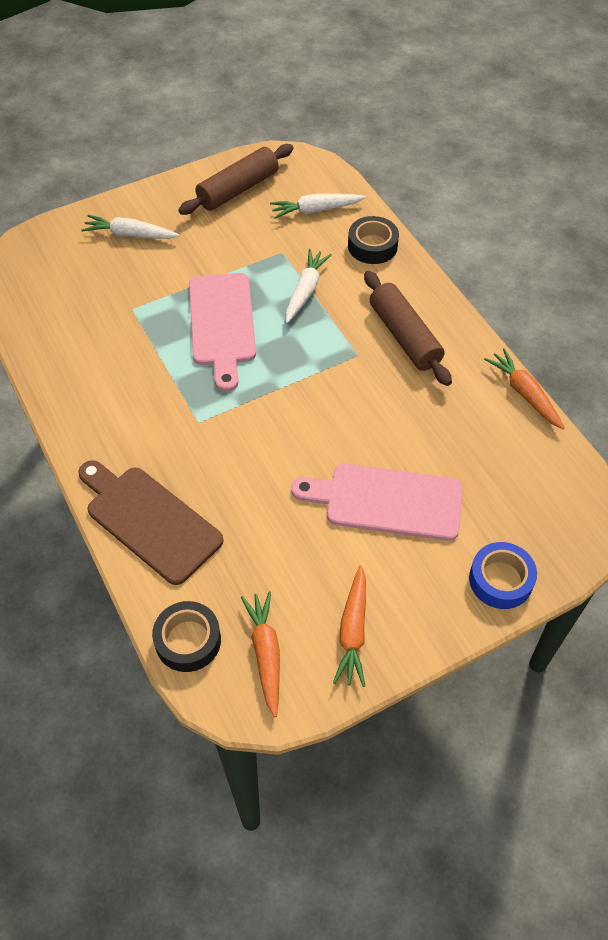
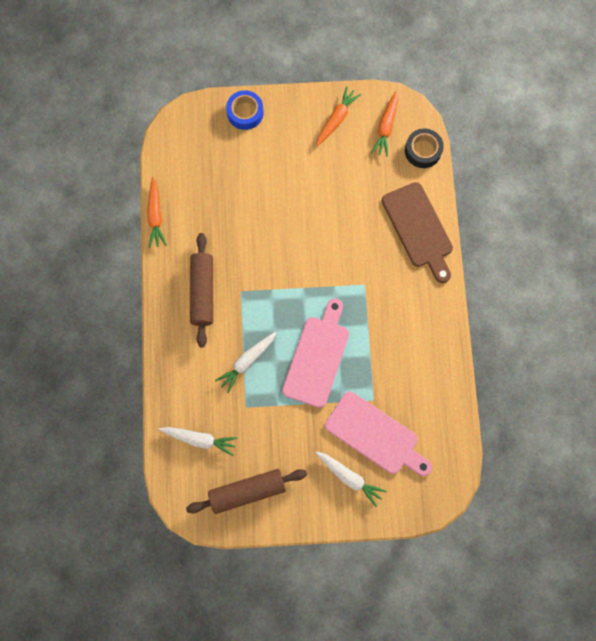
camera: 155 degrees left, 20 degrees up
(372, 246) = (178, 382): black tape -> none
(387, 501) = (279, 182): pink cutting board -> pink cutting board (375, 435)

